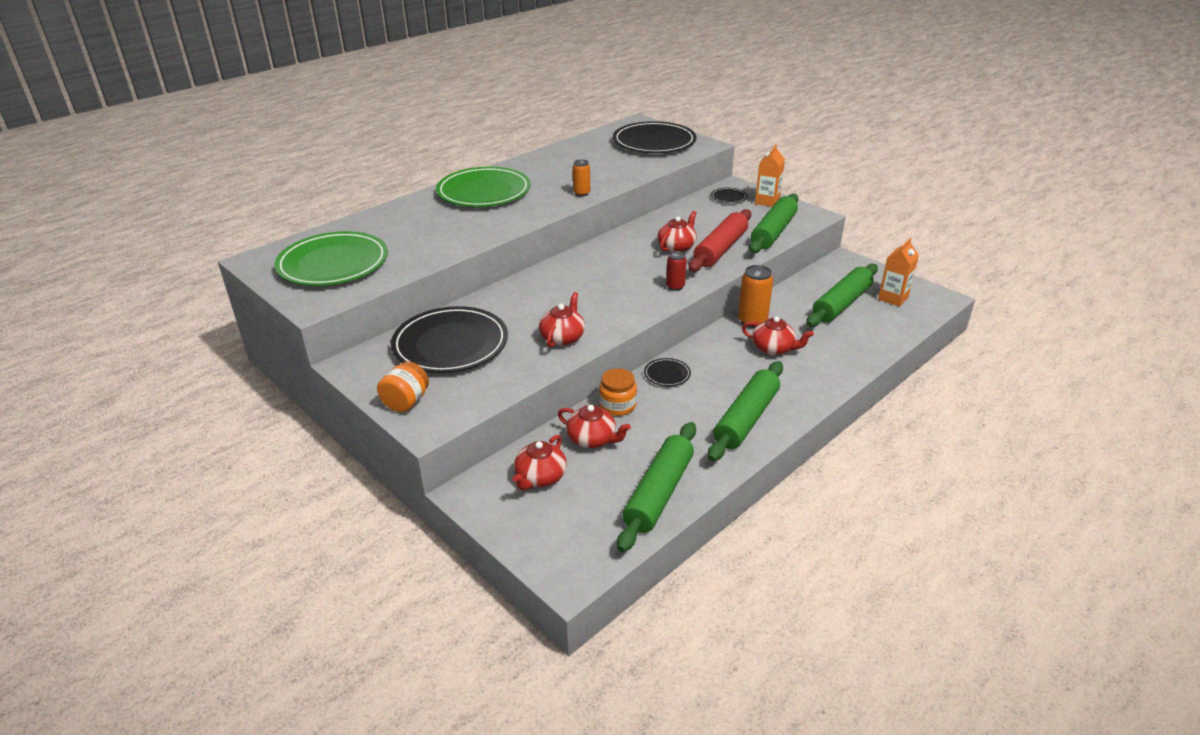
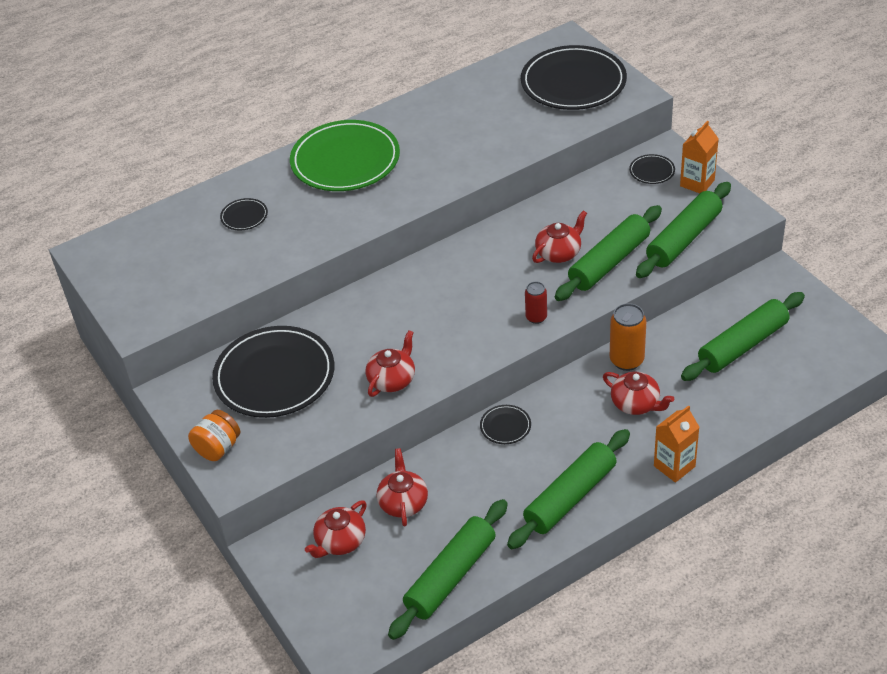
camera: 15 degrees right, 10 degrees up
(333, 263) = (164, 265): green plate -> none
(402, 228) = (244, 216): none -> black plate
(581, 193) = (457, 173): orange can -> none
(592, 439) = (403, 502): red teapot -> red teapot turned 135 degrees counterclockwise
(617, 405) = (440, 462): orange jar -> none
(720, 249) = (609, 262): red rolling pin -> green rolling pin
(893, 298) = (809, 343): orange carton -> orange carton (674, 466)

